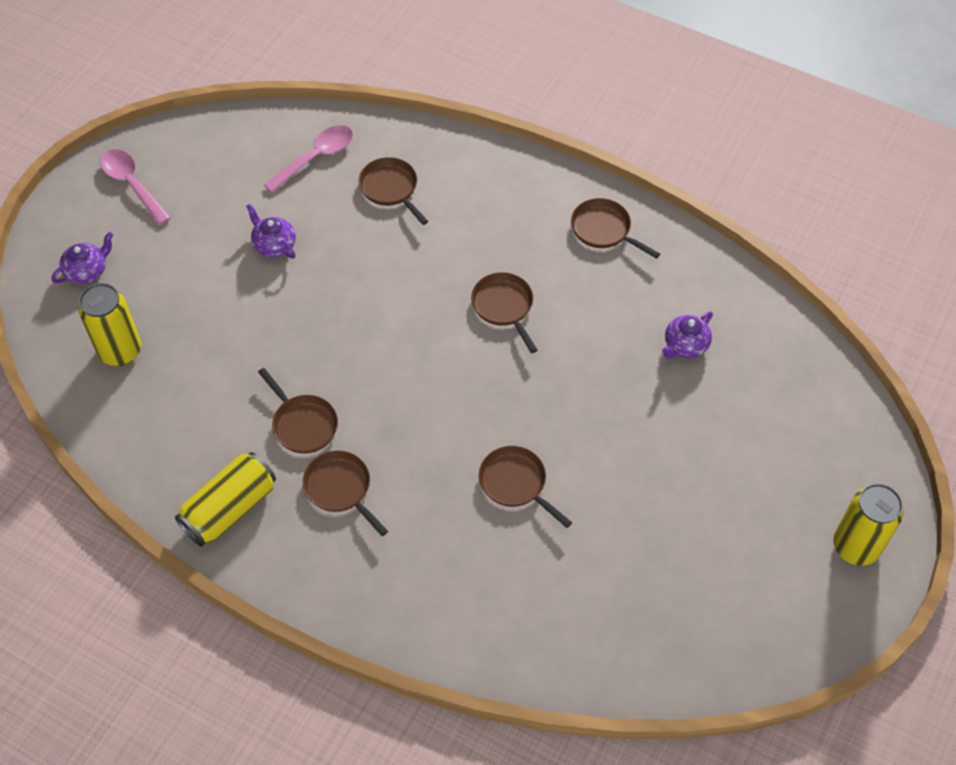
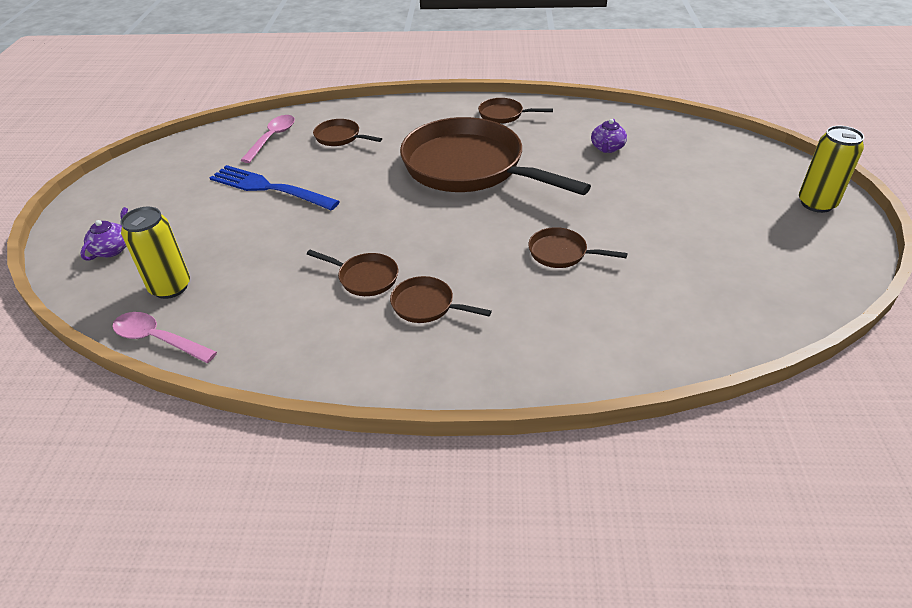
camera: 25 degrees left, 15 degrees down
(132, 185) = (128, 191): pink spoon -> pink spoon (158, 339)
(230, 509) = (338, 354): yellow can -> none
(274, 245) = (269, 188): purple teapot -> blue fork
(504, 307) = (469, 167): brown pan -> brown pan, size x2.46

